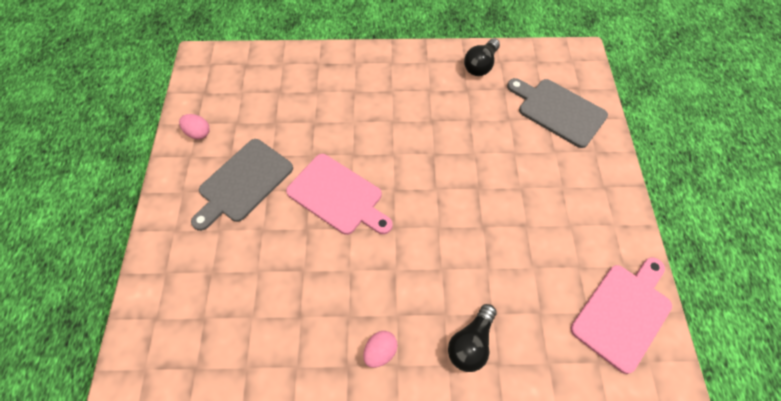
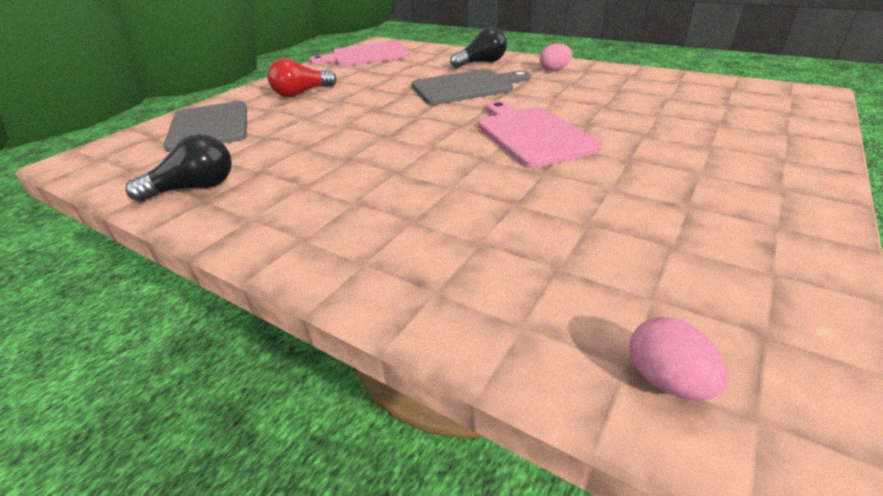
camera: 145 degrees left, 25 degrees down
(198, 133) = (765, 254): pink egg -> pink egg (666, 380)
(243, 183) = (666, 172): grey cutting board -> grey cutting board (466, 87)
(567, 187) = (302, 93): none -> red light bulb

